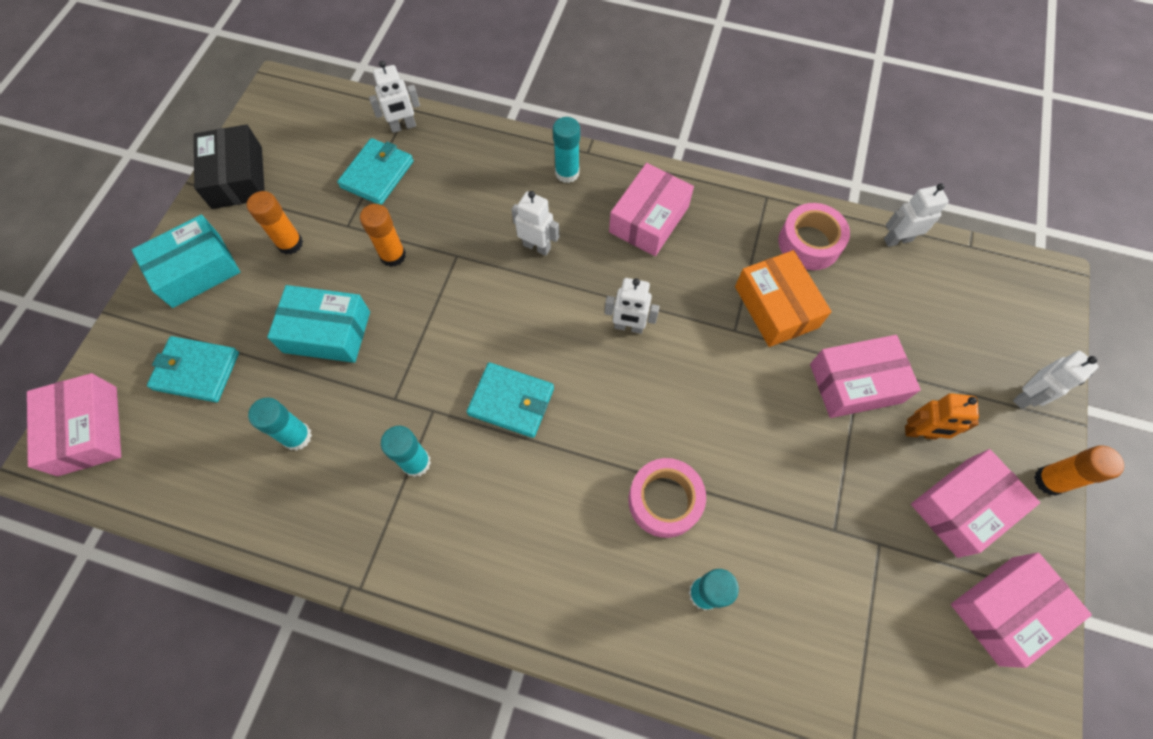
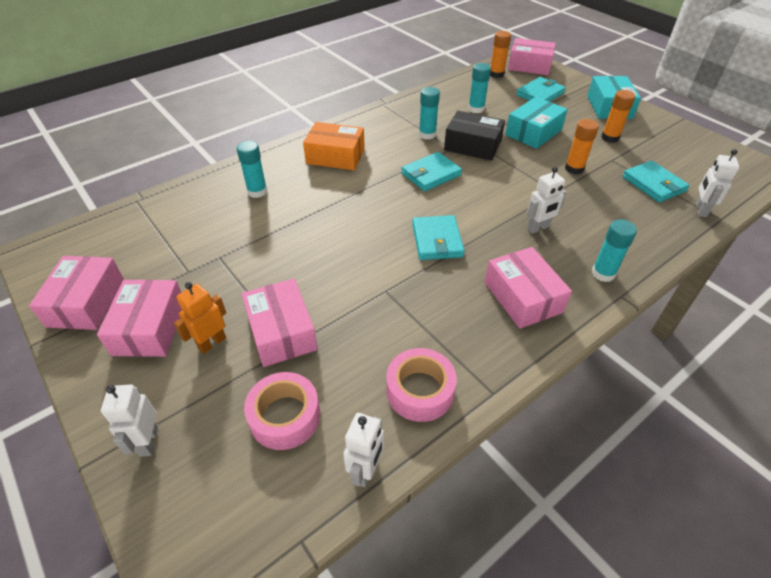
camera: 125 degrees right, 20 degrees down
(237, 177) = (679, 134): black box -> black box (472, 145)
(628, 327) = (437, 240): white robot -> turquoise wallet
(664, 500) = (316, 201): pink tape -> pink tape (285, 416)
(776, 307) = (382, 326): orange box -> orange box (335, 156)
(855, 383) = (281, 332): pink box -> pink box turned 45 degrees counterclockwise
(1049, 481) = (93, 396): orange glue stick -> orange glue stick (496, 74)

